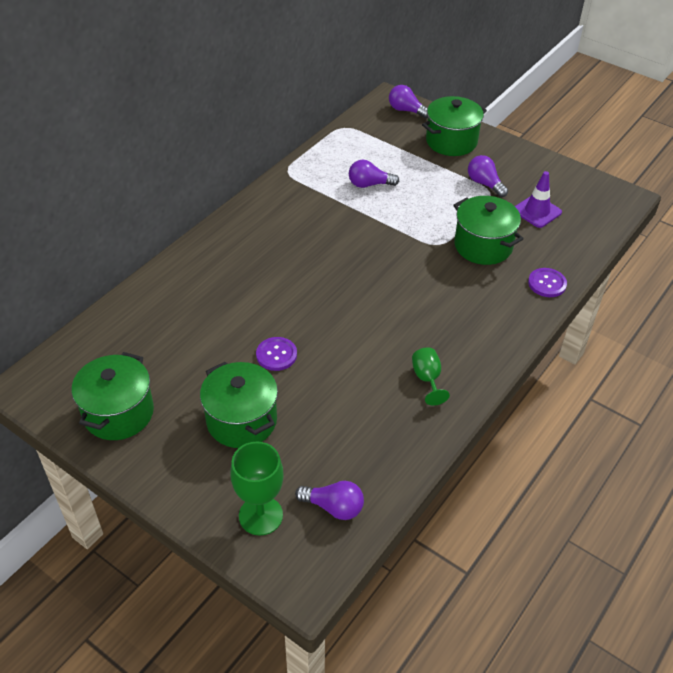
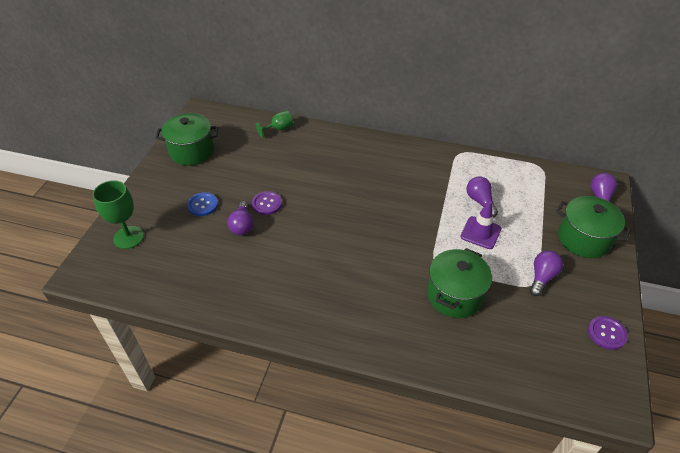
camera: 70 degrees right, 0 degrees up
(241, 420) = (203, 205): green pot -> blue button
(334, 507) = (142, 272): purple light bulb -> purple light bulb (242, 225)
(427, 379) = (277, 294): green goblet -> green goblet (279, 129)
(537, 211) = (532, 327): purple traffic cone -> purple traffic cone (480, 233)
(547, 283) = (434, 356): purple button -> purple button (606, 333)

